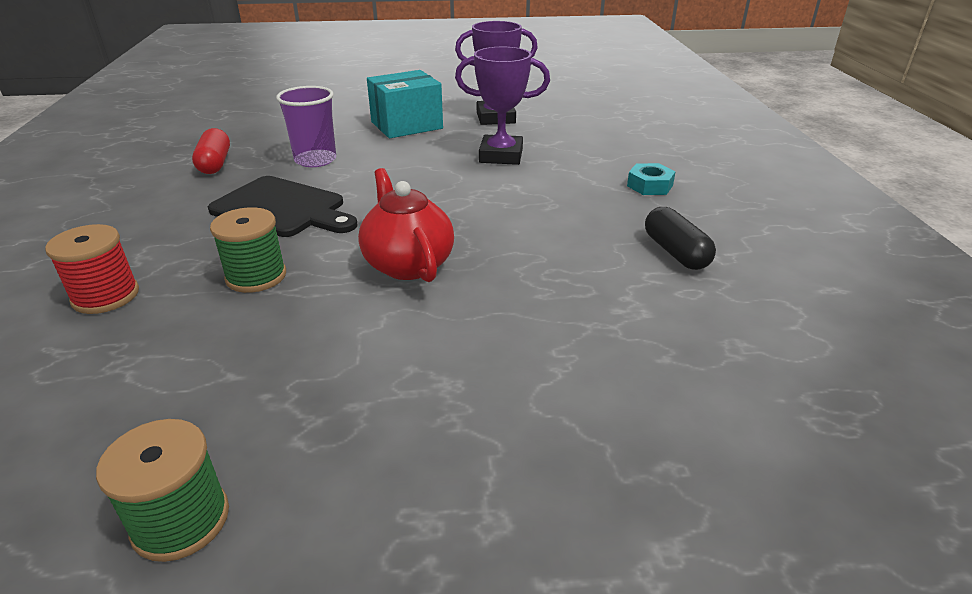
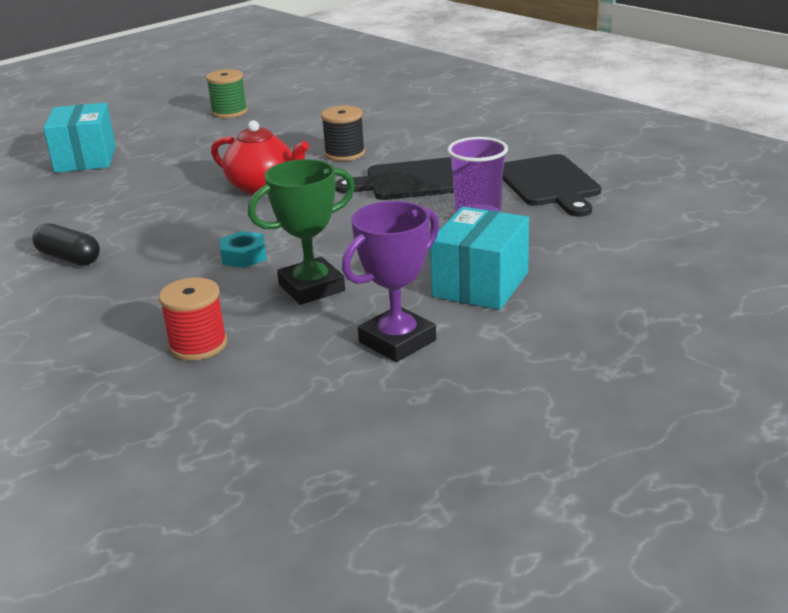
camera: 145 degrees right, 5 degrees down
(106, 296) = (404, 125): red spool -> red spool (198, 345)
(215, 163) = (549, 184): red capsule -> black cutting board
(256, 276) = (344, 154): green spool -> black spool
(501, 156) = (311, 288): purple trophy -> green trophy
(578, 481) = (85, 159): none -> turquoise box
(650, 186) = (118, 312): turquoise nut -> turquoise nut (244, 256)

